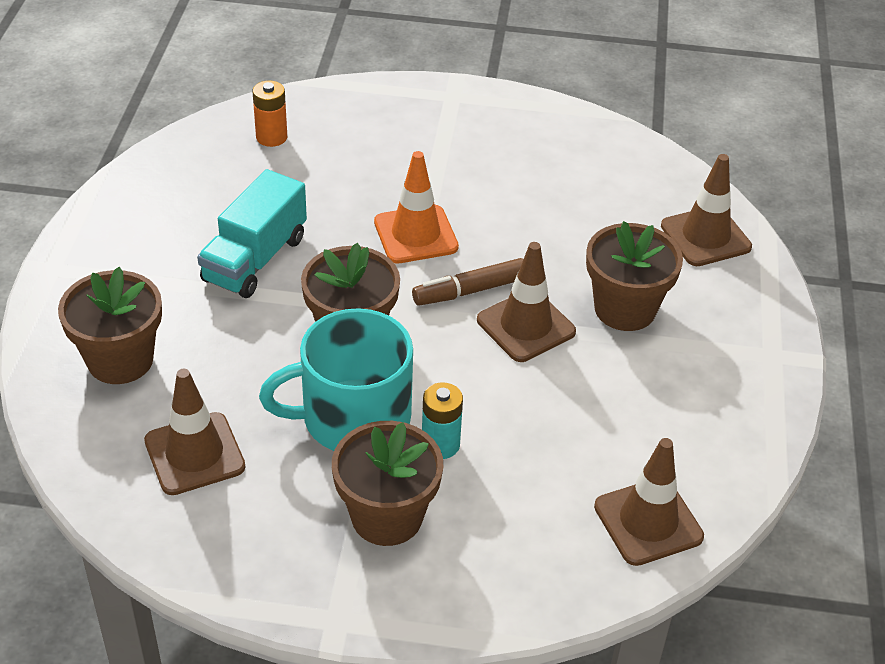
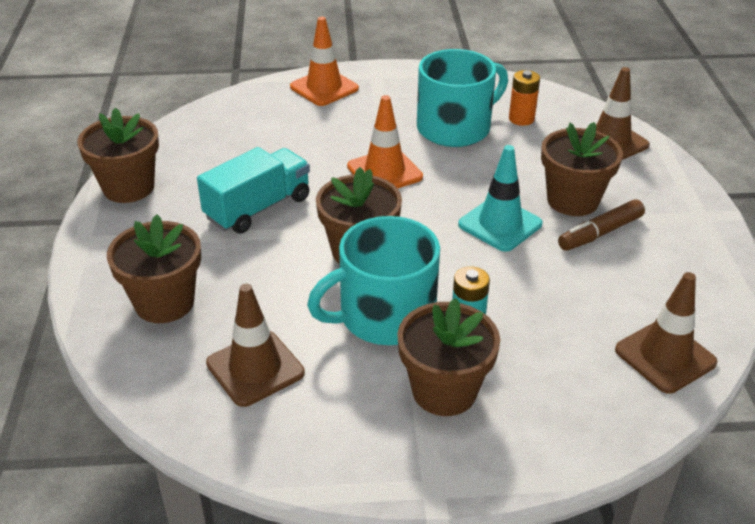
camera: 10 degrees left, 5 degrees down
(118, 209) = (128, 187): none -> brown flower pot
(255, 259) = (258, 208): turquoise truck -> turquoise truck turned 150 degrees counterclockwise
(271, 137) = (242, 120): orange battery -> orange battery (521, 119)
(382, 106) = (324, 88): none -> orange traffic cone
(470, 291) = (445, 205): brown marker -> brown marker (600, 233)
(522, 187) = (455, 128): none -> turquoise mug
(526, 326) = (500, 224): brown traffic cone -> turquoise traffic cone

